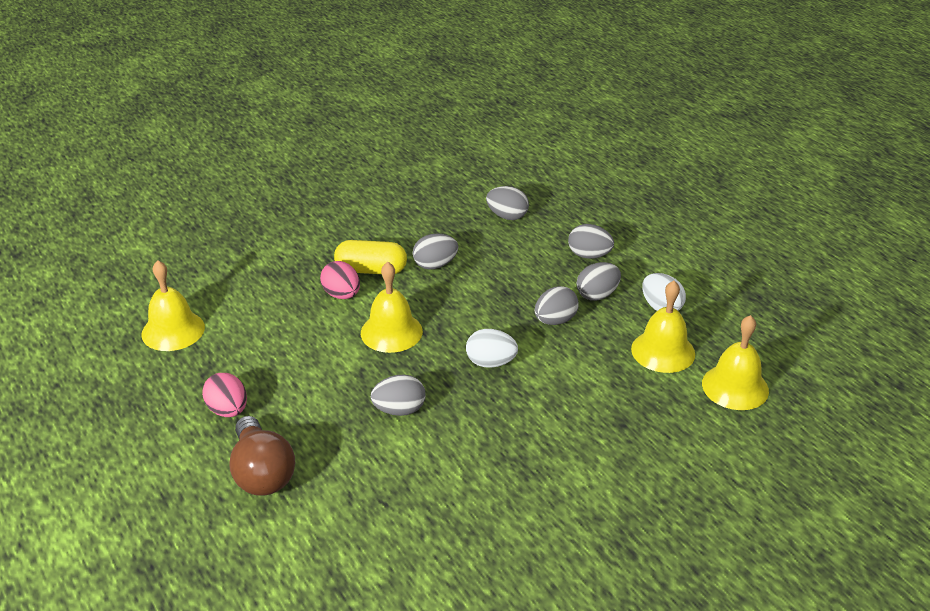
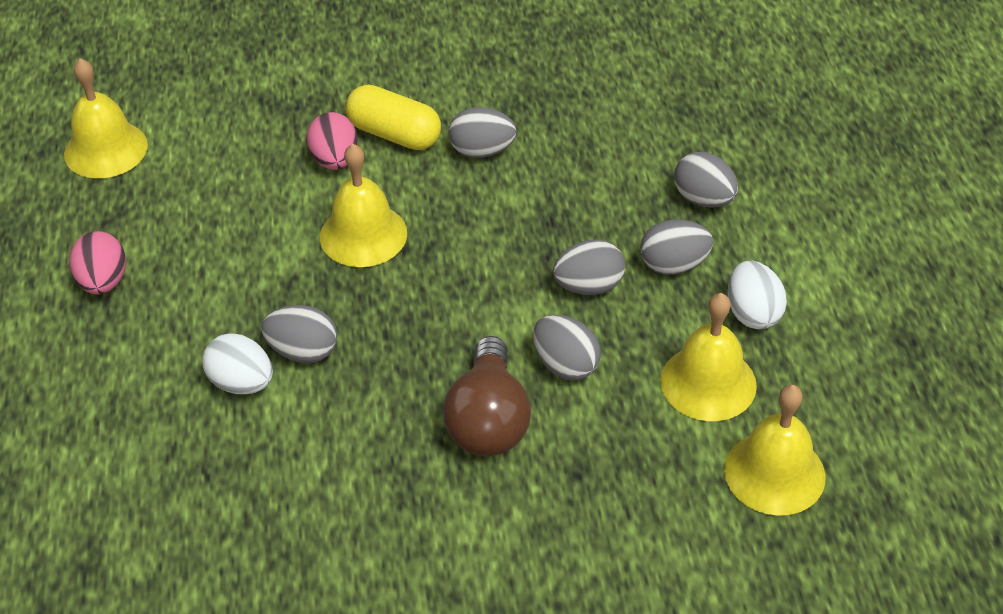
camera: 25 degrees right, 10 degrees up
(262, 473) = (91, 381): brown light bulb -> brown light bulb (488, 420)
(491, 363) = (461, 322): white egg -> white egg (242, 383)
(507, 216) = (628, 103): grey egg -> grey egg (565, 365)

